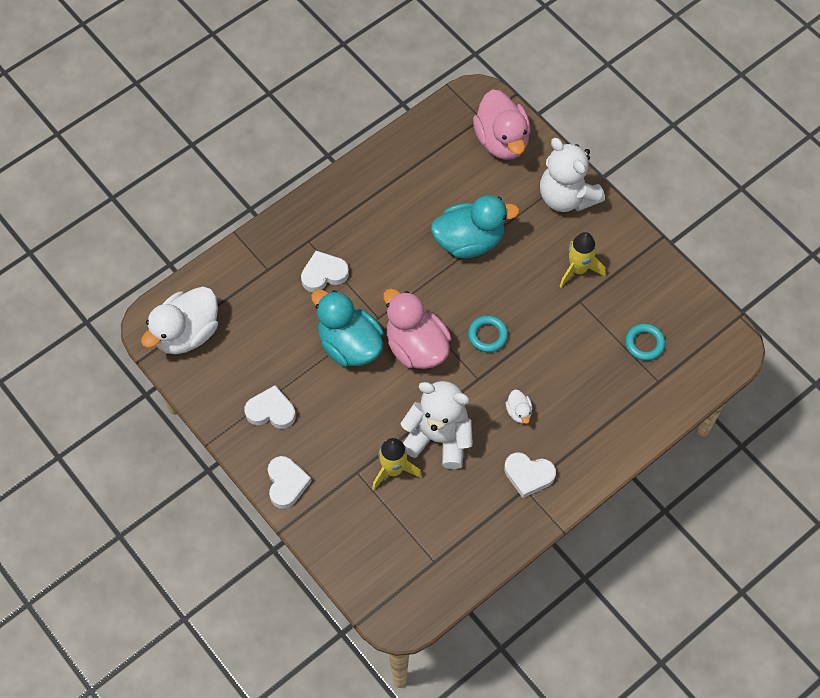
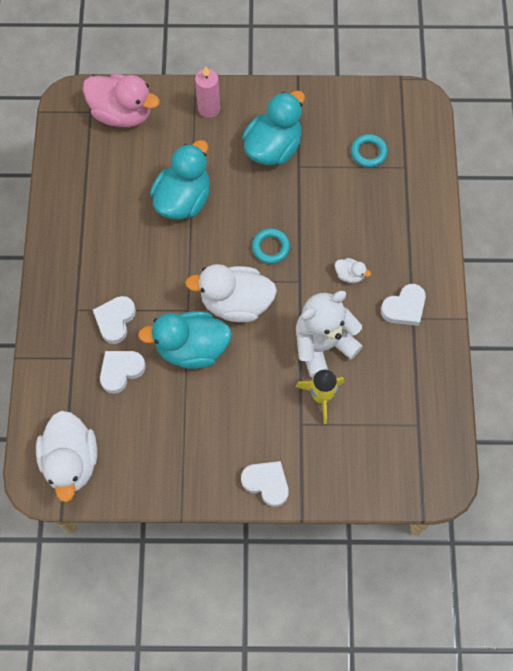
camera: 50 degrees left, 5 degrees up
(271, 411) = (196, 448): white heart -> white heart (121, 371)
(416, 347) = (236, 303): pink duck -> white duck
(566, 197) = (209, 108): white teddy bear -> pink candle
(578, 269) = (273, 147): yellow rocket -> turquoise duck

